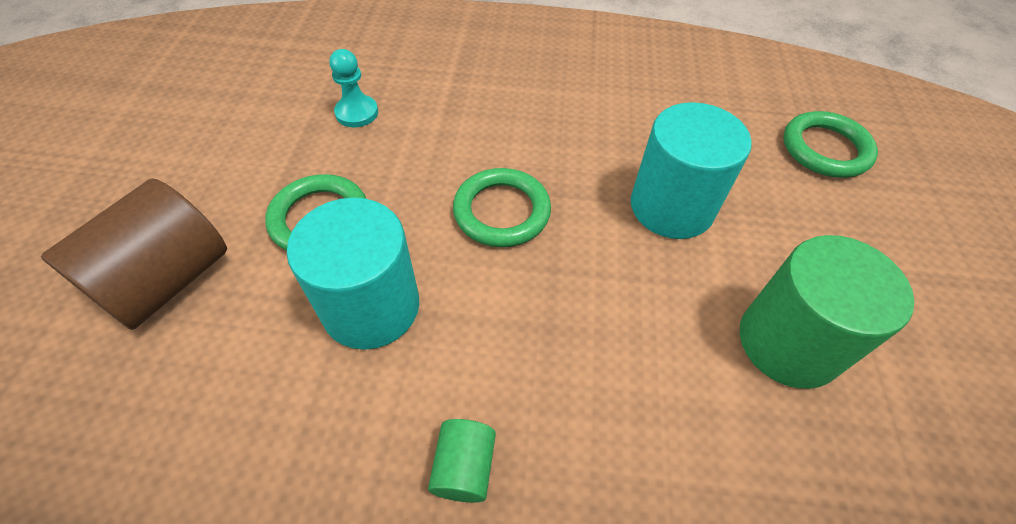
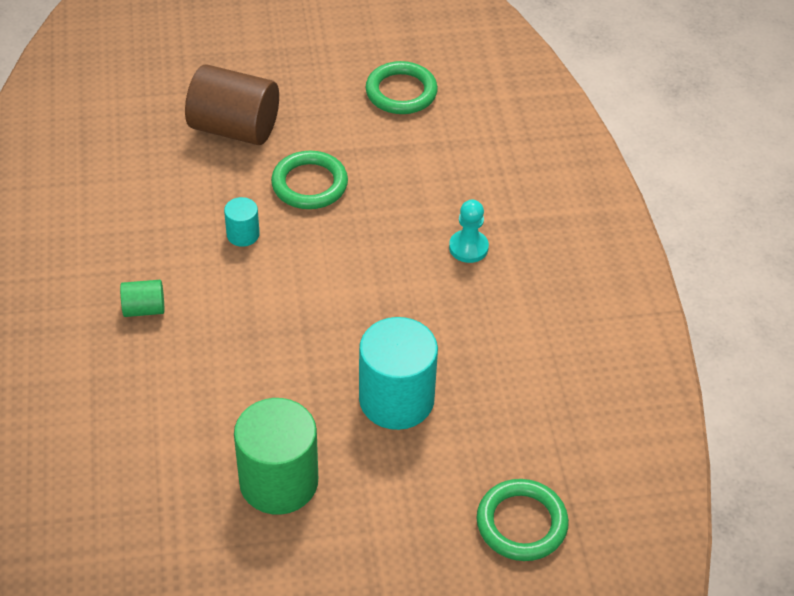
camera: 75 degrees right, 5 degrees down
(357, 113) = (431, 169): turquoise pawn -> turquoise pawn (468, 247)
(371, 307) = (243, 234): turquoise cylinder -> turquoise cylinder, size x0.48
(501, 211) = (352, 287): green ring -> green ring (401, 92)

